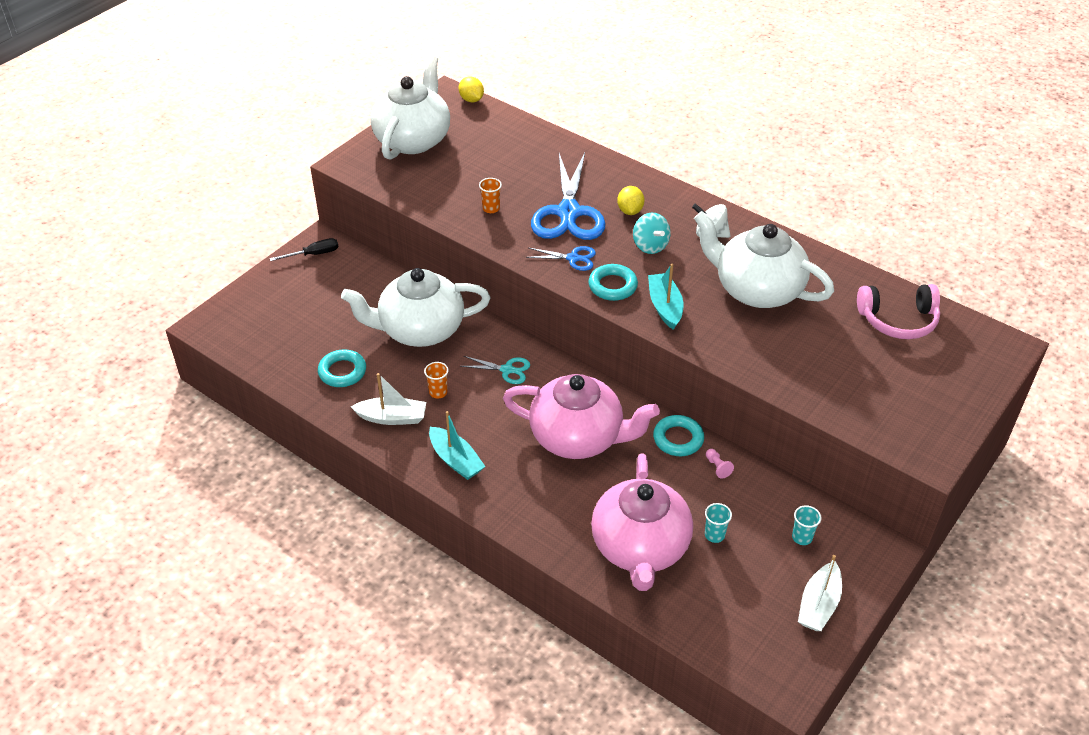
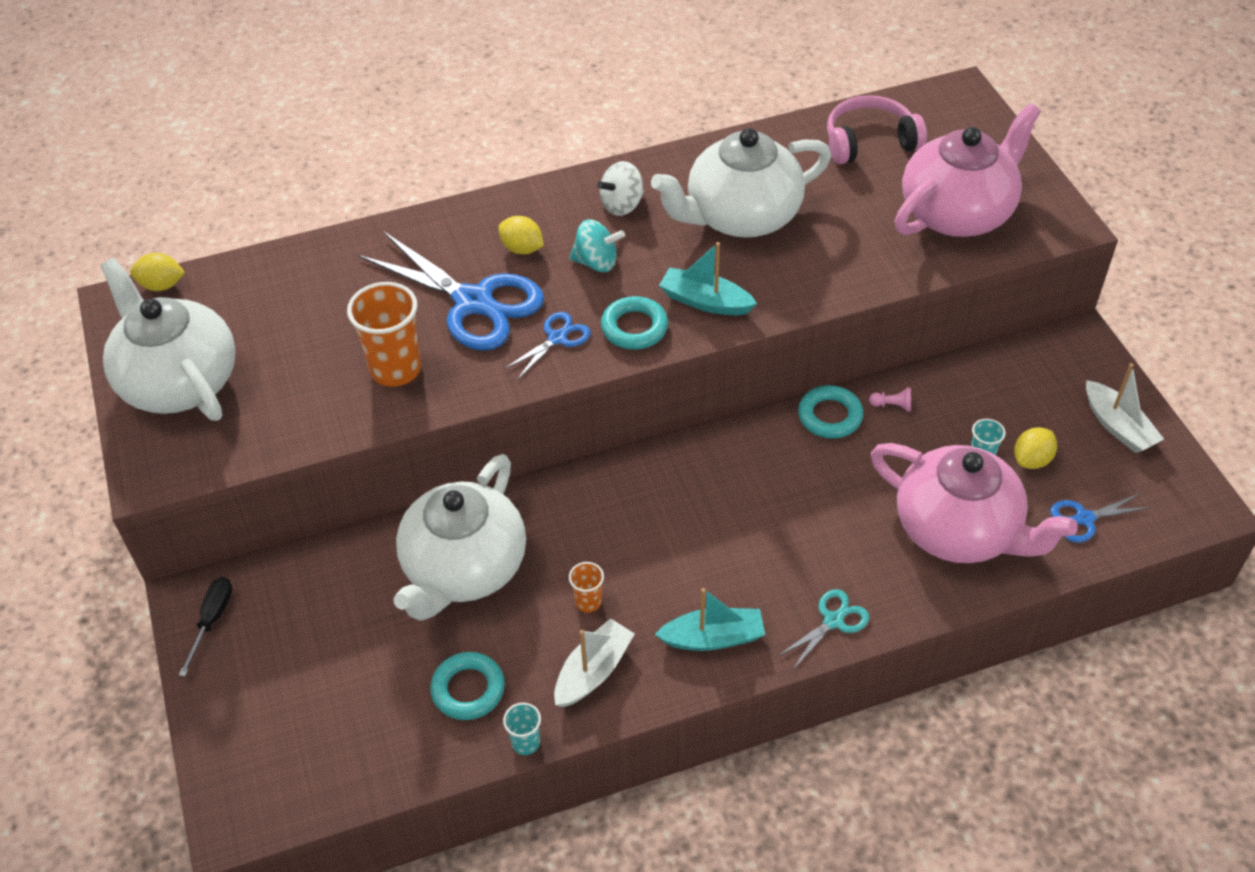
camera: 55 degrees left, 5 degrees up
(491, 208) = (396, 369): orange cup -> orange cup, size x2.01
(507, 370) = (606, 514): turquoise scissors -> turquoise scissors (833, 621)
(578, 437) = (763, 502): pink teapot -> pink teapot (957, 213)
(711, 616) = (1084, 519): none -> blue scissors
(739, 564) = (1031, 460): none -> yellow lemon
(802, 537) = (1028, 391): turquoise cup -> turquoise cup (526, 743)
(898, 320) = (870, 142): pink headphones -> pink headphones turned 135 degrees counterclockwise

